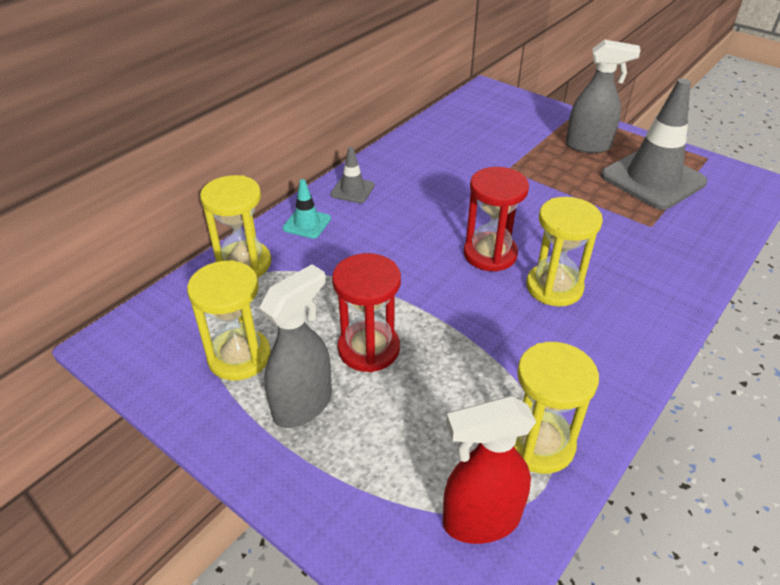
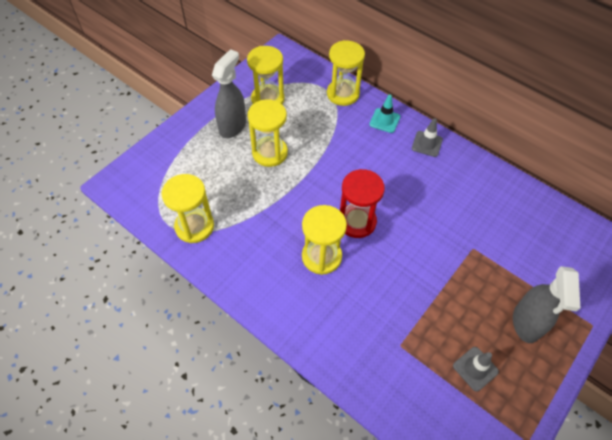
camera: 90 degrees right, 15 degrees up
(303, 405) = (233, 126): grey spray bottle -> grey spray bottle turned 105 degrees counterclockwise
(368, 349) = (270, 153): red hourglass -> yellow hourglass
(480, 520) = (155, 195): red spray bottle -> none
(652, 179) = (475, 368): grey traffic cone -> grey traffic cone, size x0.45

